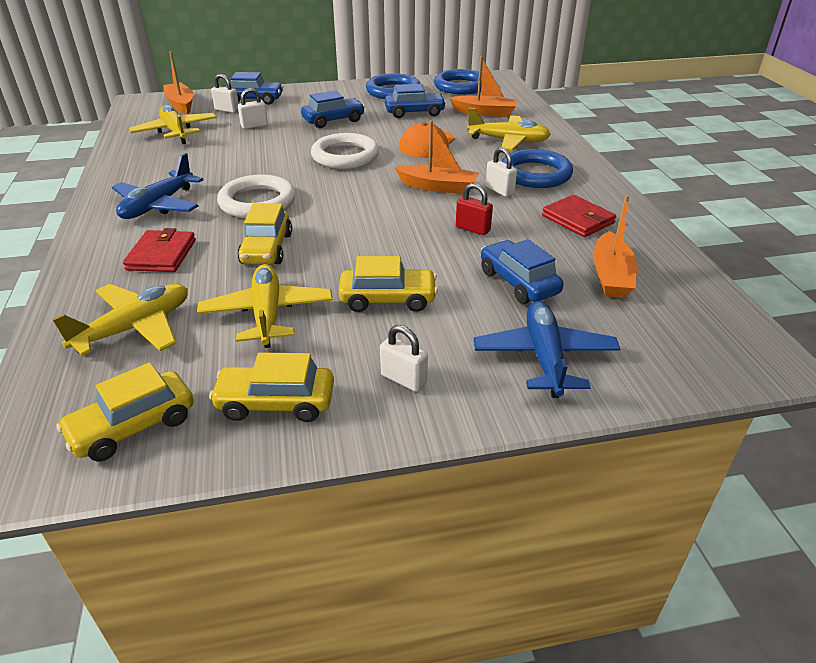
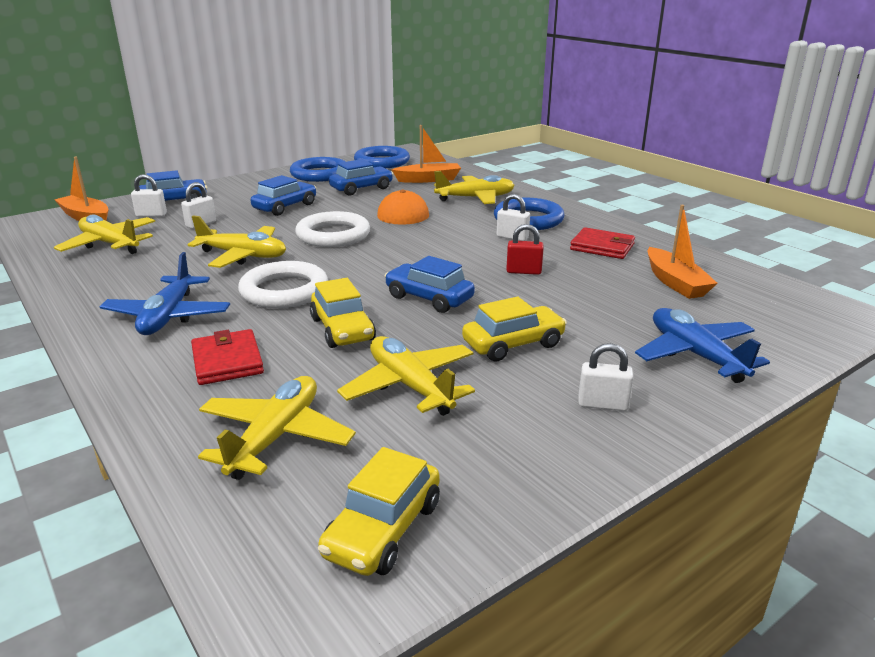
camera: 25 degrees left, 10 degrees down
(258, 162) = (243, 256): none -> yellow plane
(276, 403) = (509, 459): yellow car -> none
(438, 187) = (454, 244): orange boat -> none
(518, 282) = (610, 304): blue car -> blue car (429, 298)

